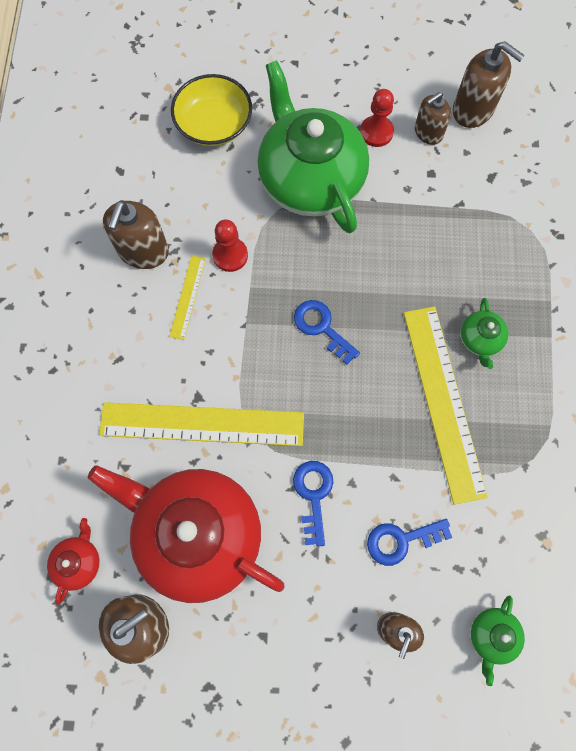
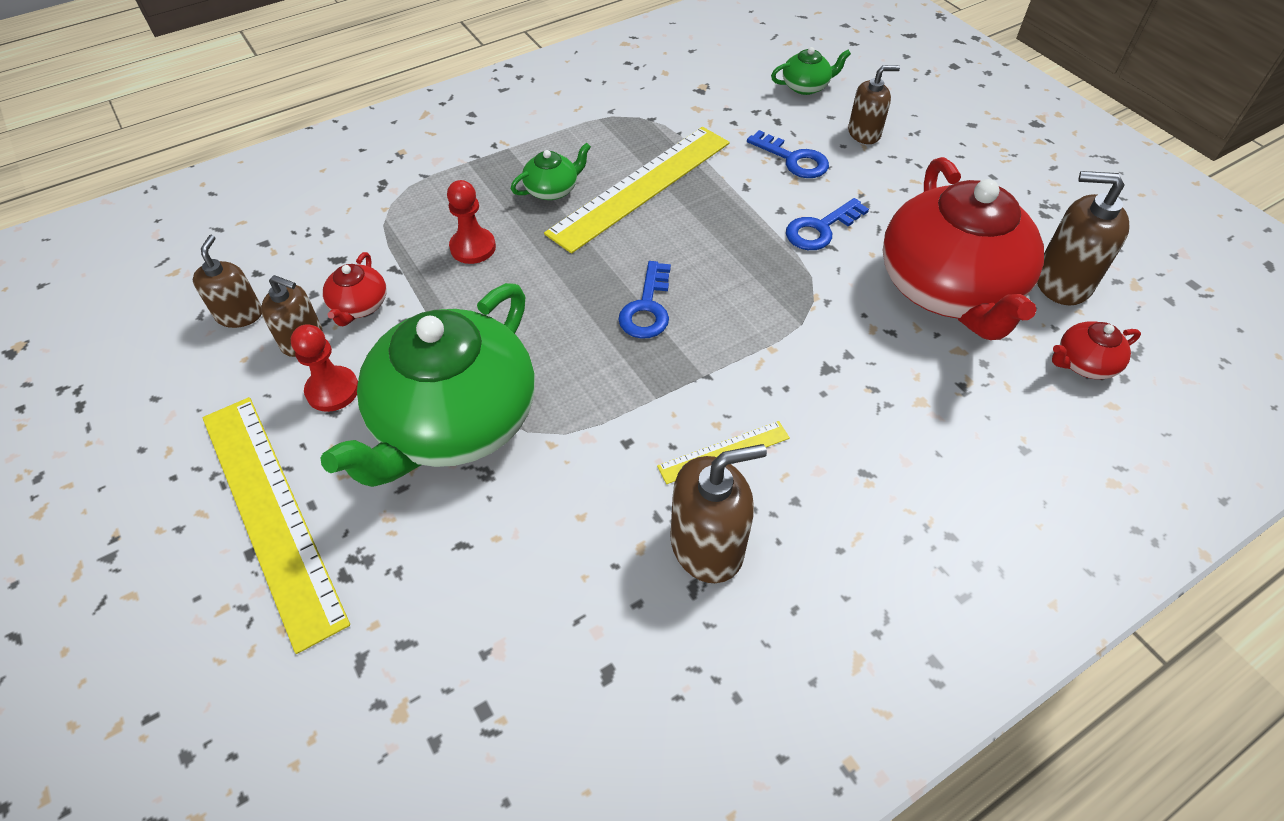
camera: 125 degrees left, 20 degrees down
(202, 424) = (849, 347): yellow ruler -> yellow ruler (271, 514)
(214, 124) = (435, 593): yellow bowl -> none
(230, 255) = (631, 442): red pawn -> red pawn (473, 247)
(437, 171) = (359, 306): none -> red teapot
(473, 109) = (239, 314): brown soap dispenser -> brown soap dispenser, size x0.65

